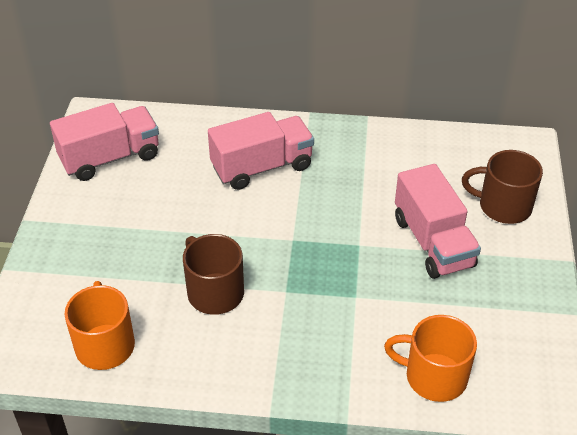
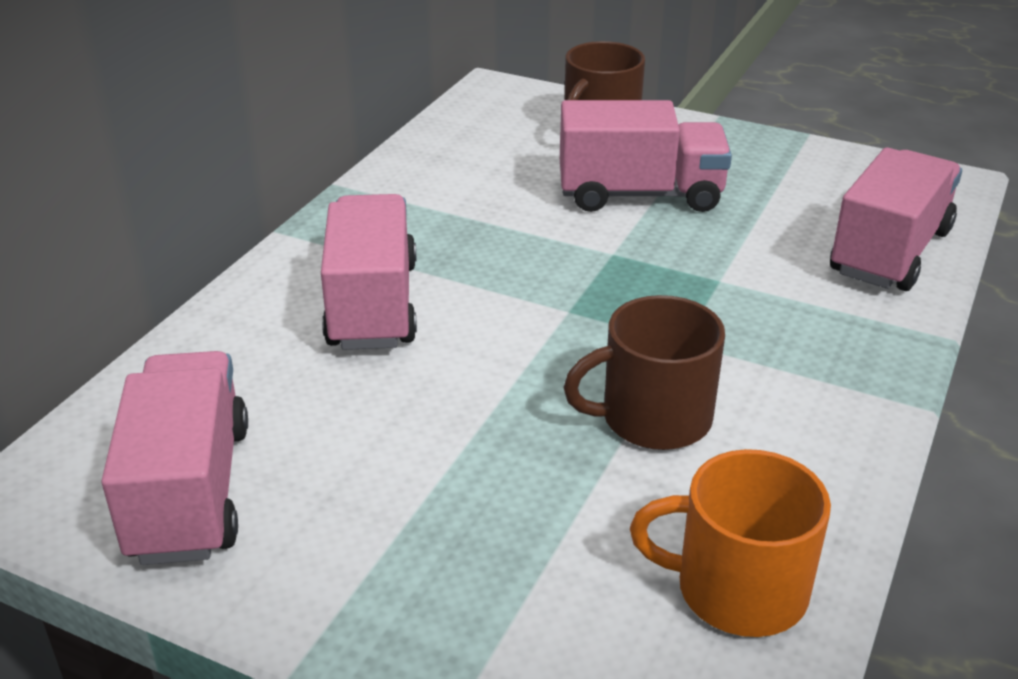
camera: 70 degrees left, 10 degrees down
(434, 376) = (890, 252): orange mug -> pink truck

